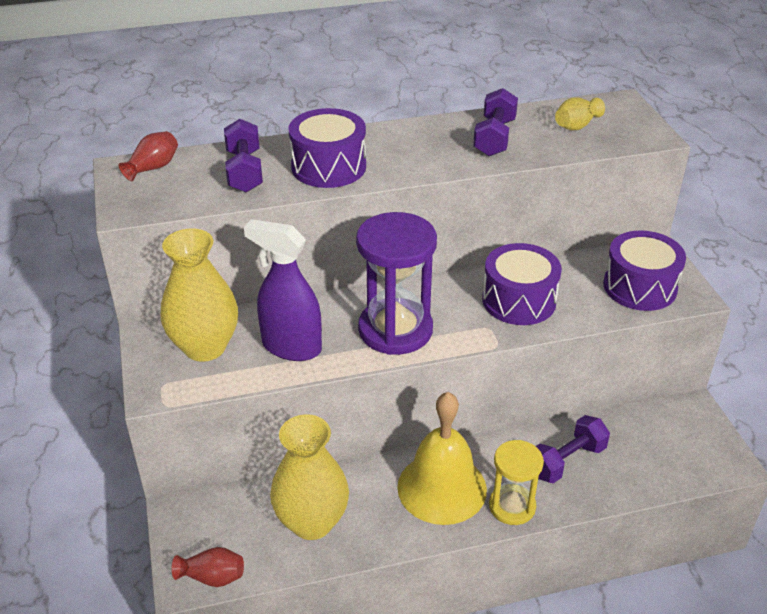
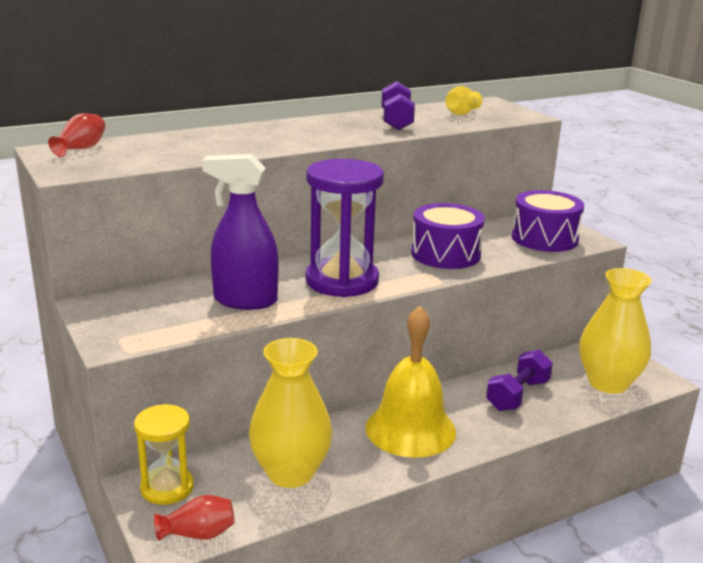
camera: 15 degrees left, 15 degrees down
(205, 347) = (155, 308): yellow vase -> yellow vase (608, 383)
(244, 171) = (175, 147): purple dumbbell -> none
(328, 167) = (256, 141): purple drum -> none
(512, 506) = (483, 434): yellow hourglass -> yellow hourglass (167, 488)

